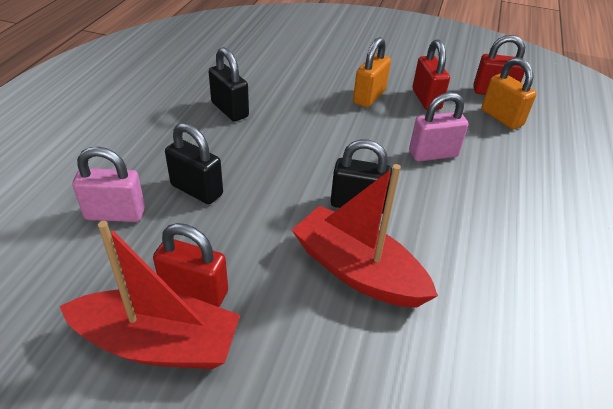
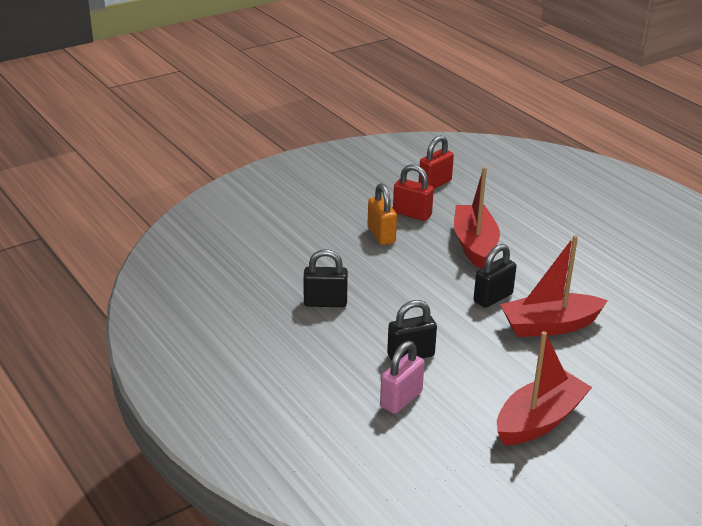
camera: 50 degrees left, 10 degrees down
(194, 292) = (510, 392): red padlock -> none
(433, 154) = (474, 244): pink padlock -> red boat
(501, 118) = (466, 198): orange padlock -> none

